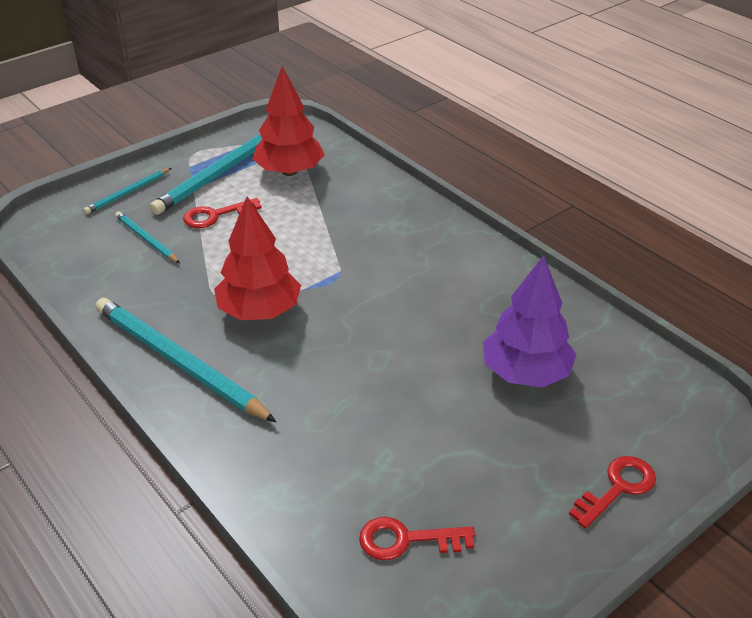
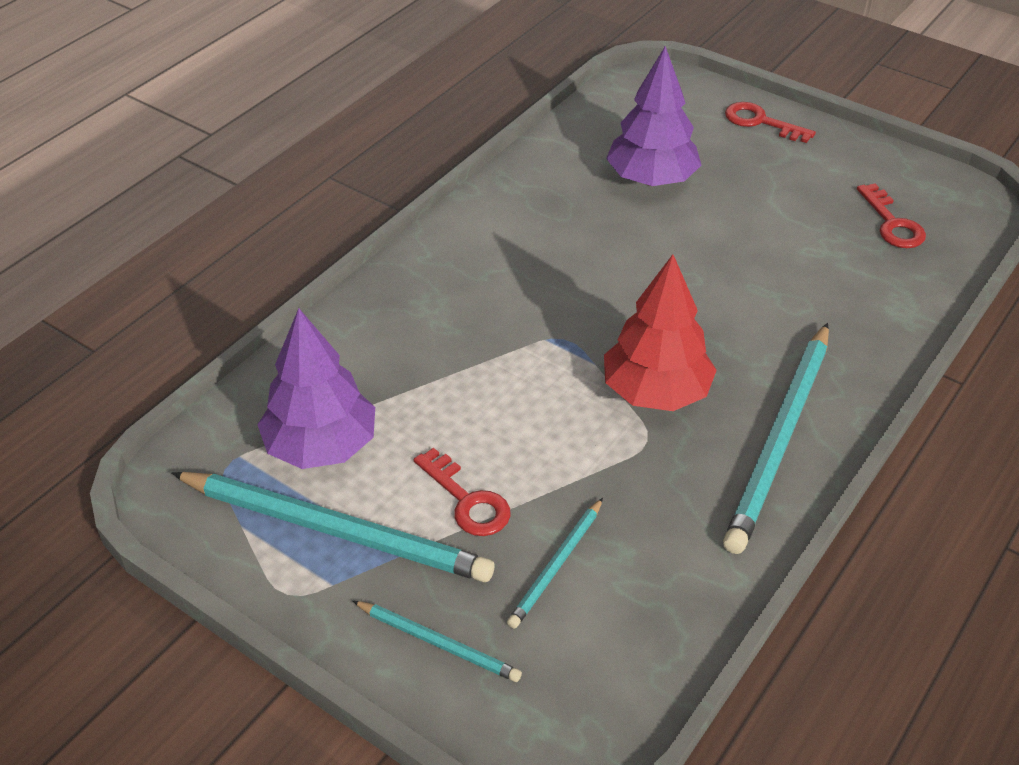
camera: 105 degrees left, 5 degrees up
(289, 171) = (321, 446): red tree -> purple tree

